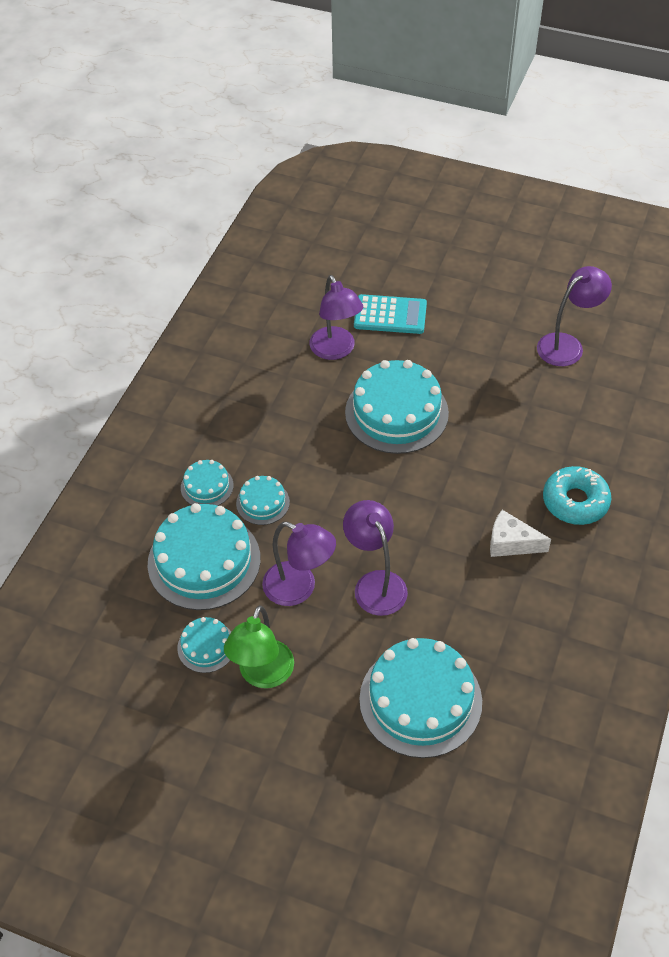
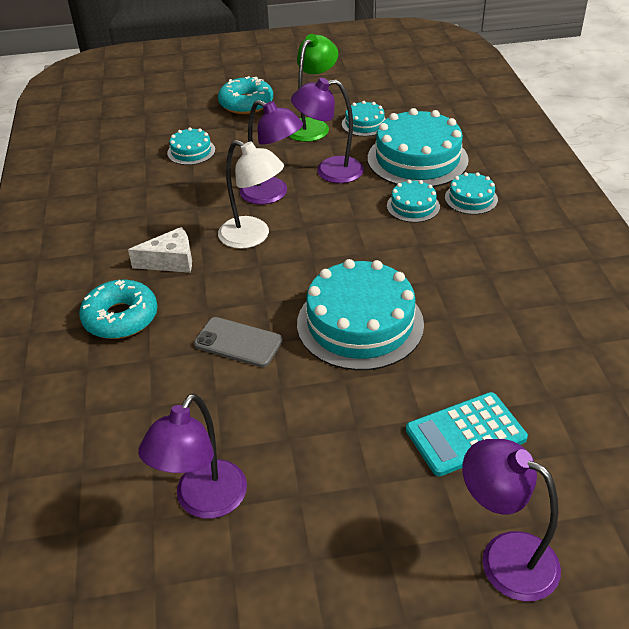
camera: 150 degrees right, 10 degrees down
(262, 675) = (312, 126): green lamp -> green lamp turned 45 degrees clockwise
(306, 767) = (246, 103): none -> turquoise donut
(336, 350) = (485, 359): purple lamp -> purple lamp (504, 556)
(420, 700) = (191, 151): turquoise cake -> turquoise cake, size x0.49
(425, 536) = (253, 237): none -> white lamp
(494, 437) = (238, 342): none -> grey phone

